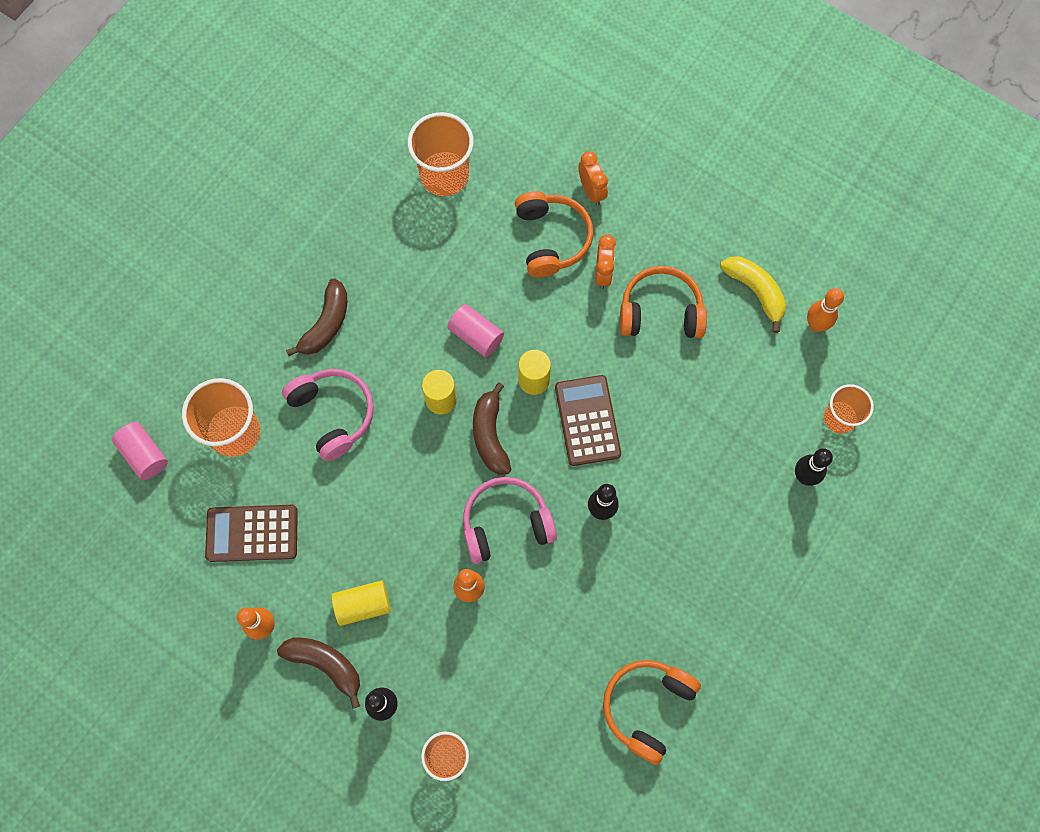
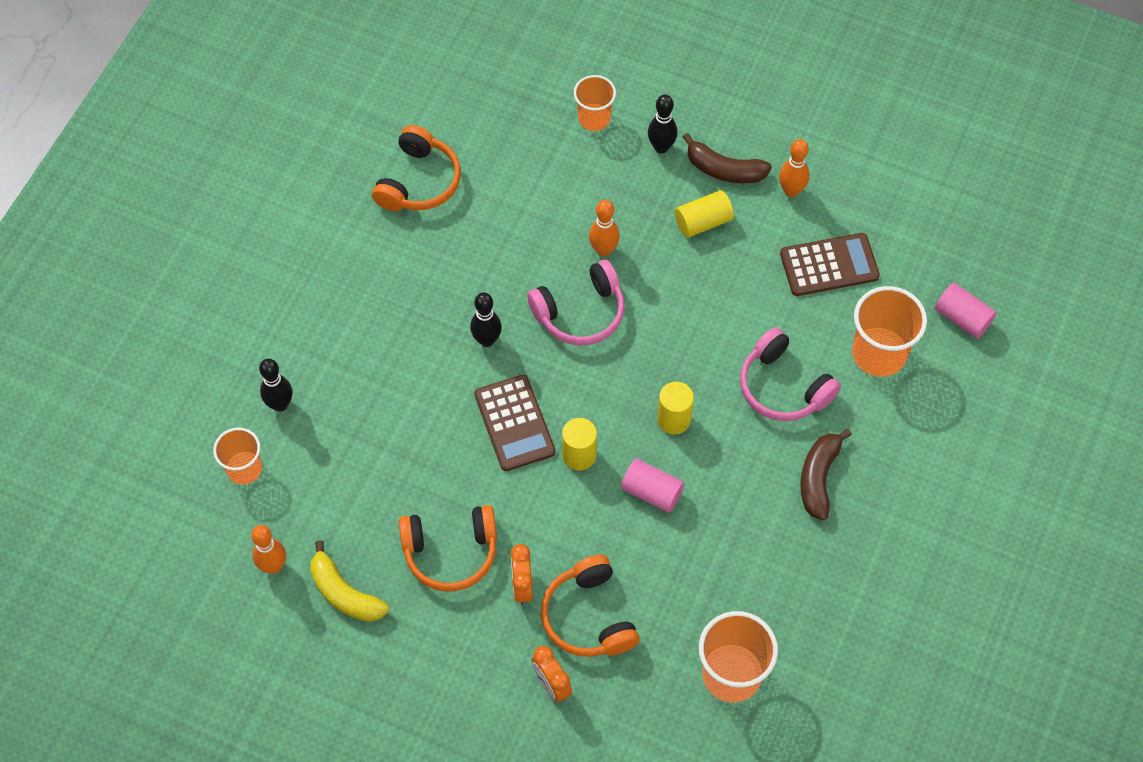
camera: 170 degrees right, 10 degrees down
(490, 435) = (614, 393): brown banana -> none

